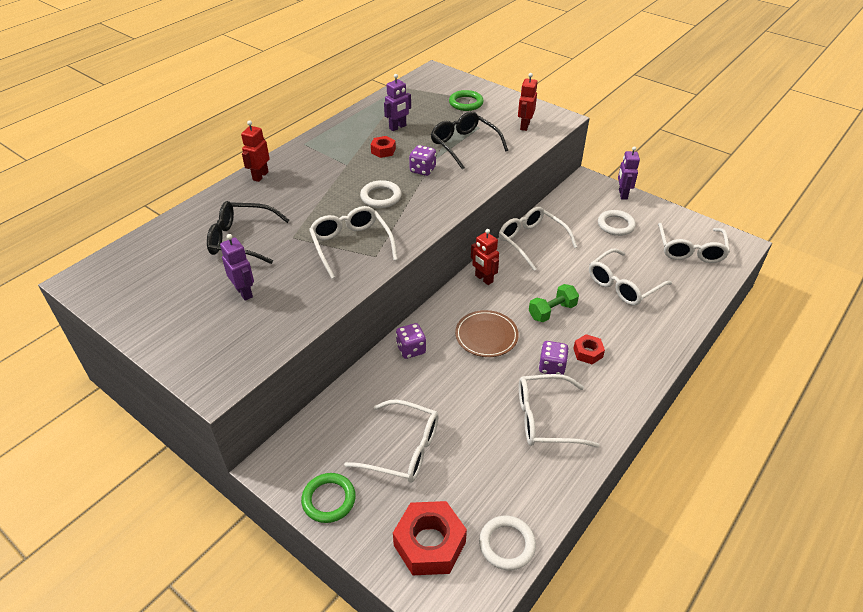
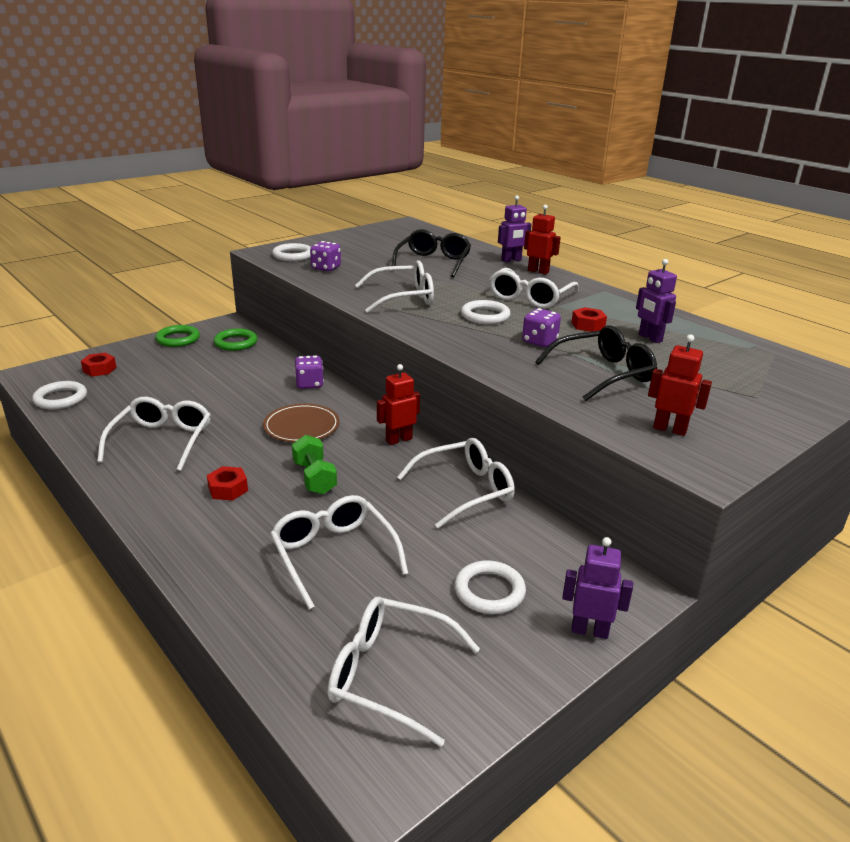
camera: 100 degrees right, 15 degrees down
(229, 352) = (293, 255): none -> white ring
(244, 292) = (359, 261): purple robot -> purple robot (511, 260)
(403, 449) = (196, 369): white glasses -> white glasses (530, 297)
(429, 544) = (99, 369): red nut -> red nut, size x0.53
(466, 103) = (739, 391): green ring -> green ring (236, 343)
(552, 367) = (226, 459): purple dice -> purple dice (326, 268)

